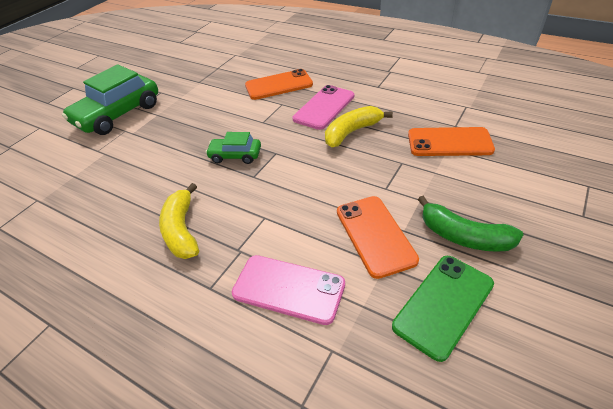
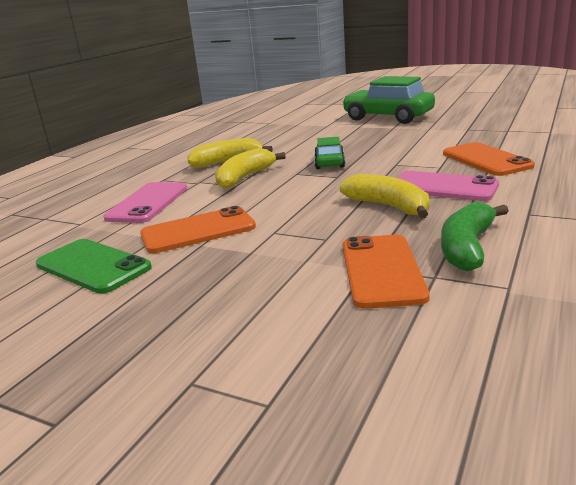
camera: 85 degrees right, 20 degrees down
(246, 212) = (244, 178): none -> yellow banana
(464, 236) = (180, 278): green banana -> green banana (467, 247)

